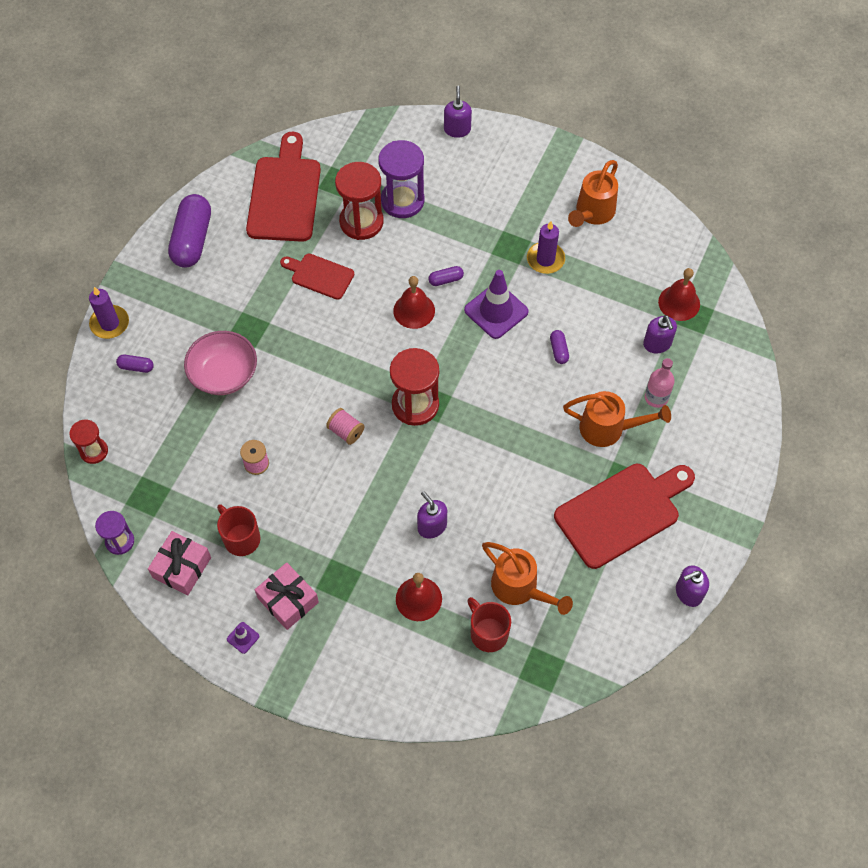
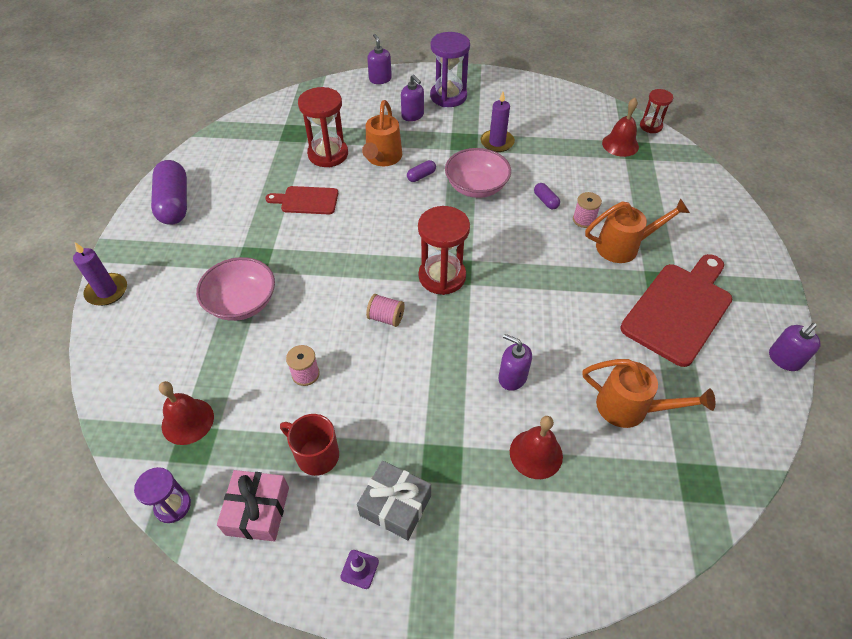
camera: 20 degrees left, 10 degrees down
(94, 451) = (117, 417): red hourglass -> red hourglass (650, 126)
(136, 367) = (146, 322): purple capsule -> none
(284, 194) = (251, 151): red cutting board -> none
(288, 600) = (395, 505): pink gift -> grey gift
(402, 201) = (357, 132): purple hourglass -> purple hourglass (448, 96)
(414, 310) = (404, 204): red bell -> red bell (187, 421)
(488, 633) = (625, 464): red mug -> none
(496, 311) = (476, 187): purple traffic cone -> pink bowl
(585, 385) = (584, 220): none -> pink spool
(592, 213) = (516, 105): orange watering can -> orange watering can (382, 158)
(656, 397) = (647, 213): pink bottle -> none
(657, 344) = (622, 175): purple soap dispenser -> purple soap dispenser (413, 115)

